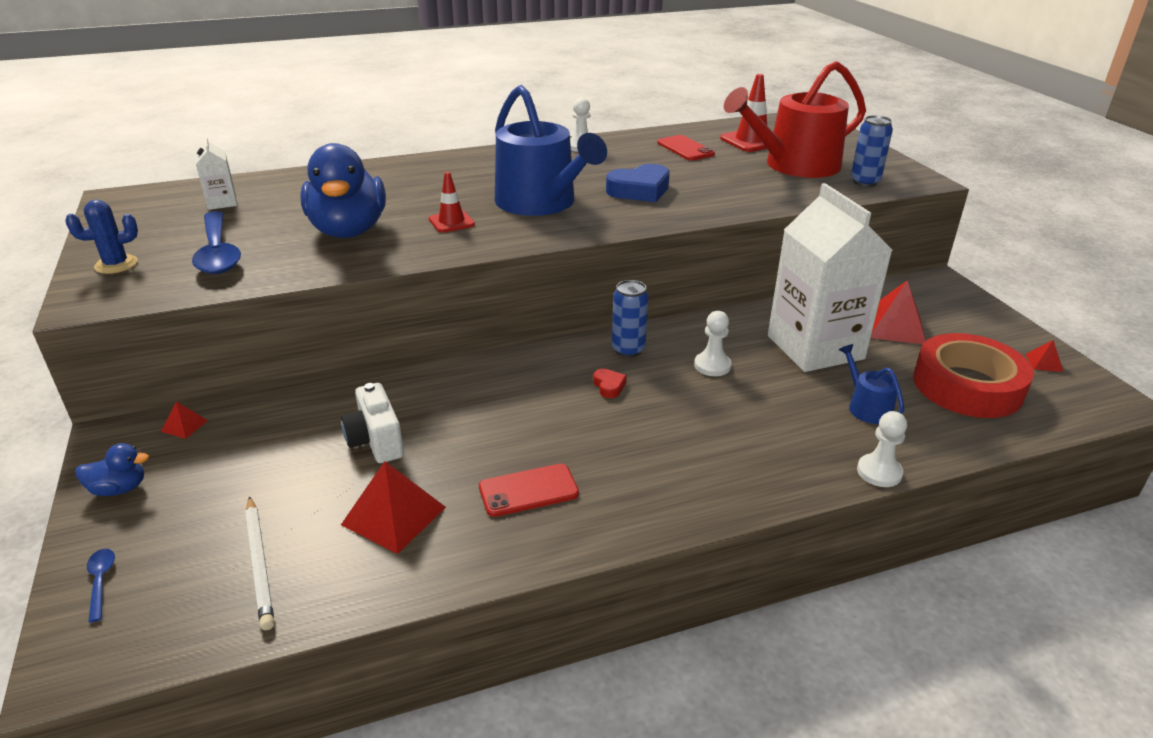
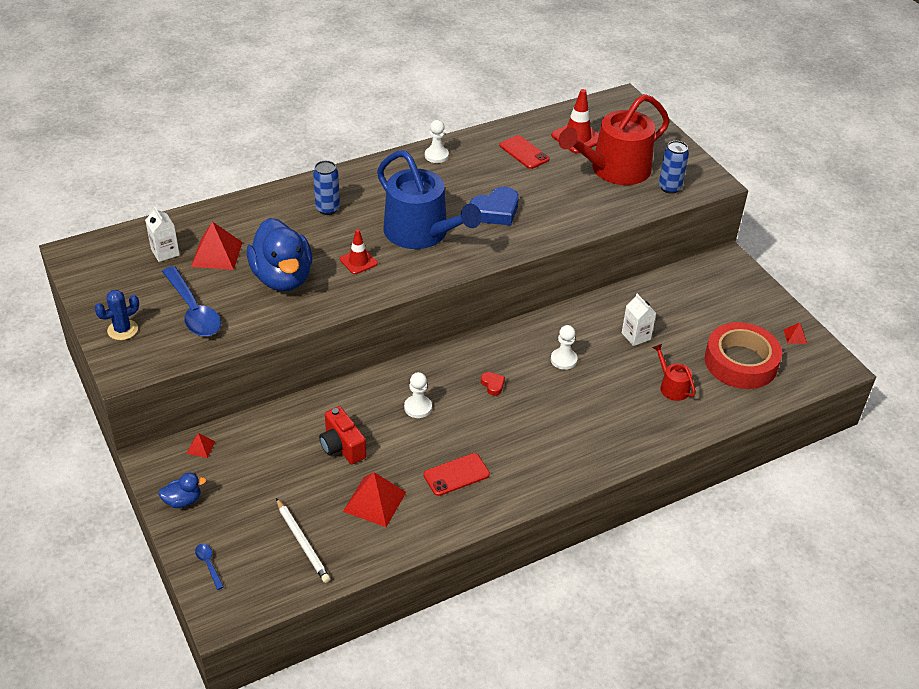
camera: 10 degrees left, 10 degrees up
(376, 441) = (342, 446): white camera -> red camera
(628, 350) = (500, 350): blue can -> blue can (327, 209)
(815, 347) = (636, 336): white carton -> white carton, size x0.42
(866, 406) = (672, 386): blue watering can -> red watering can
(879, 472) = (679, 439): white pawn -> white pawn (418, 407)
(894, 327) = (693, 311): red pyramid -> red pyramid (217, 254)

